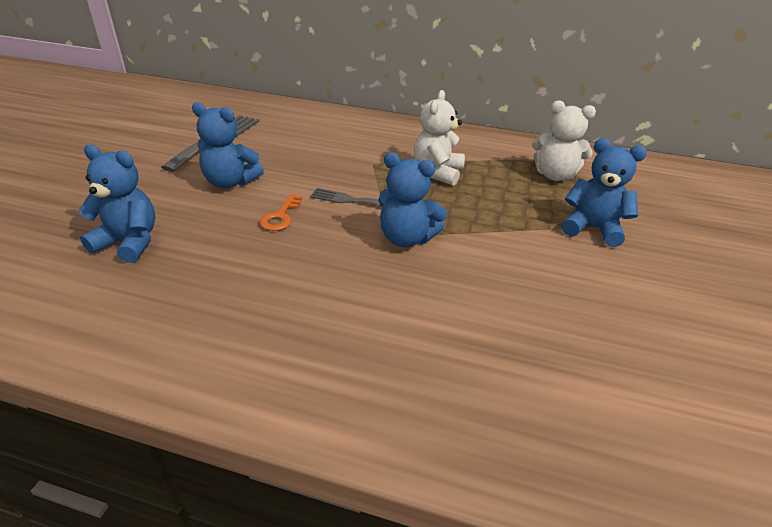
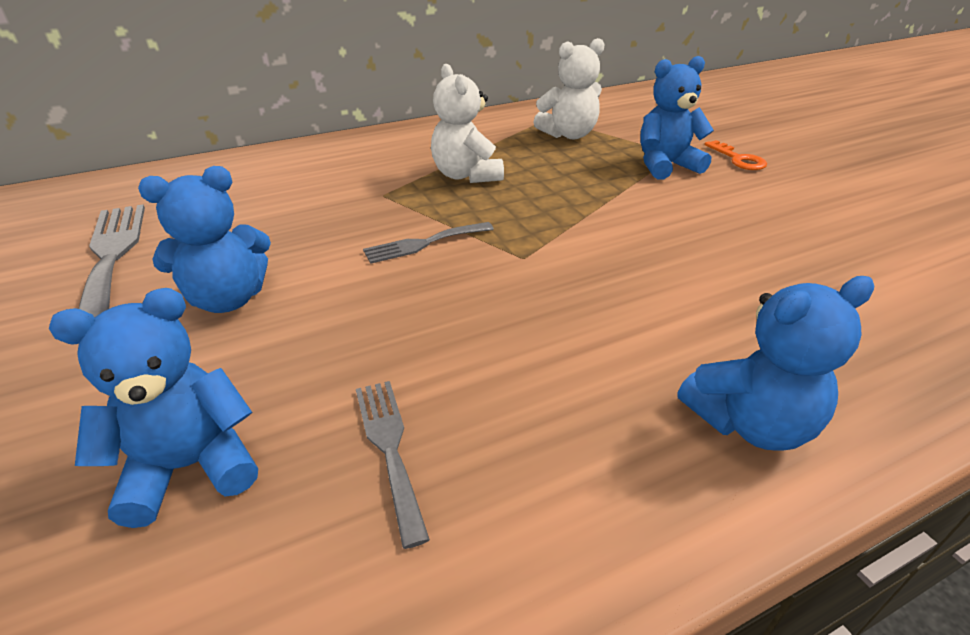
camera: 40 degrees left, 0 degrees up
(194, 282) = (389, 448): none -> grey fork
(281, 216) = (370, 303): orange key -> orange key (738, 159)
(406, 238) = (543, 252): blue teddy bear -> blue teddy bear (750, 423)

